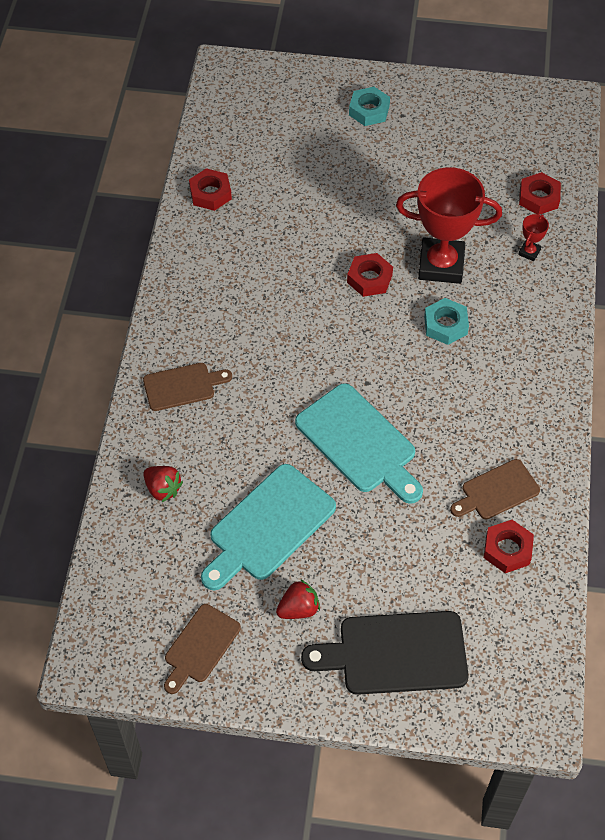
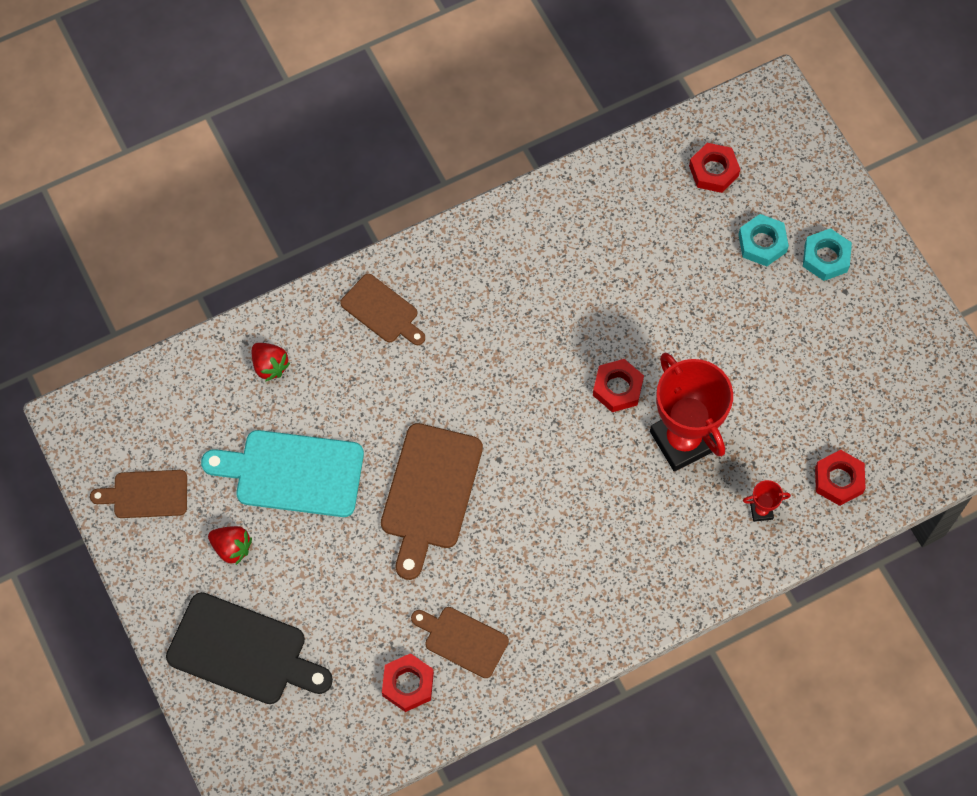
camera: 55 degrees right, 10 degrees up
(163, 489) = (270, 366): red strawberry -> red strawberry turned 45 degrees counterclockwise
(210, 193) = (610, 189): red nut -> red nut (713, 171)
(359, 442) = (429, 493): turquoise cutting board -> brown cutting board
(395, 653) = (243, 651): black cutting board -> black cutting board turned 150 degrees clockwise
(445, 325) = (614, 487): turquoise nut -> turquoise nut (762, 243)

